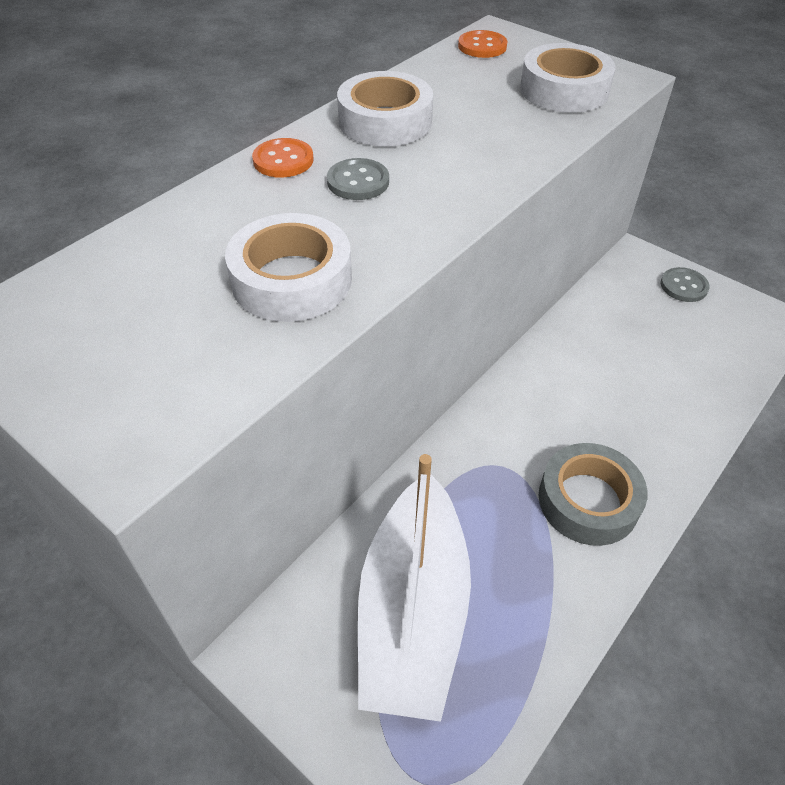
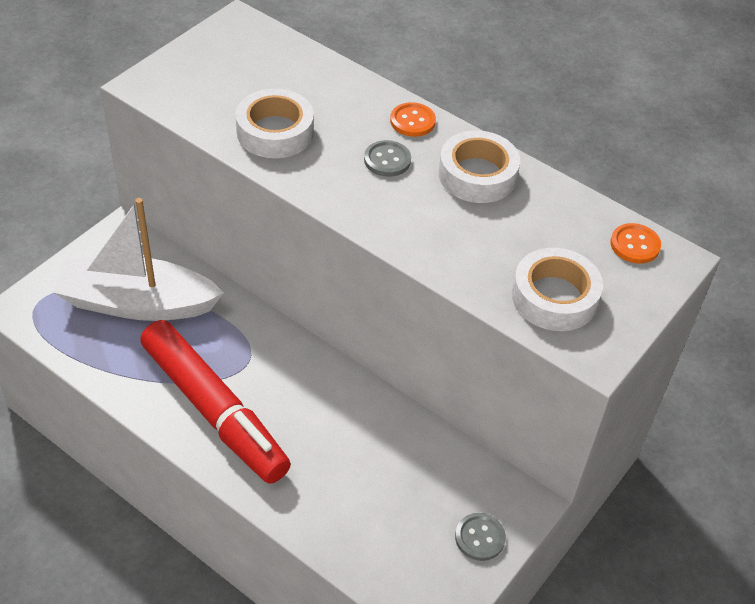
camera: 85 degrees right, 0 degrees up
(588, 501) = (214, 410): grey tape -> red marker

